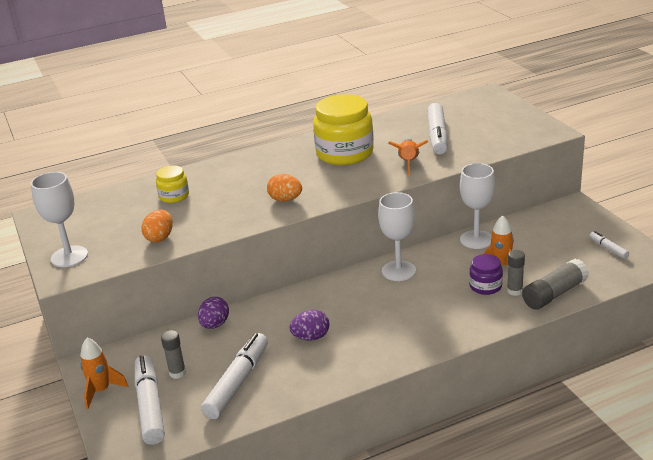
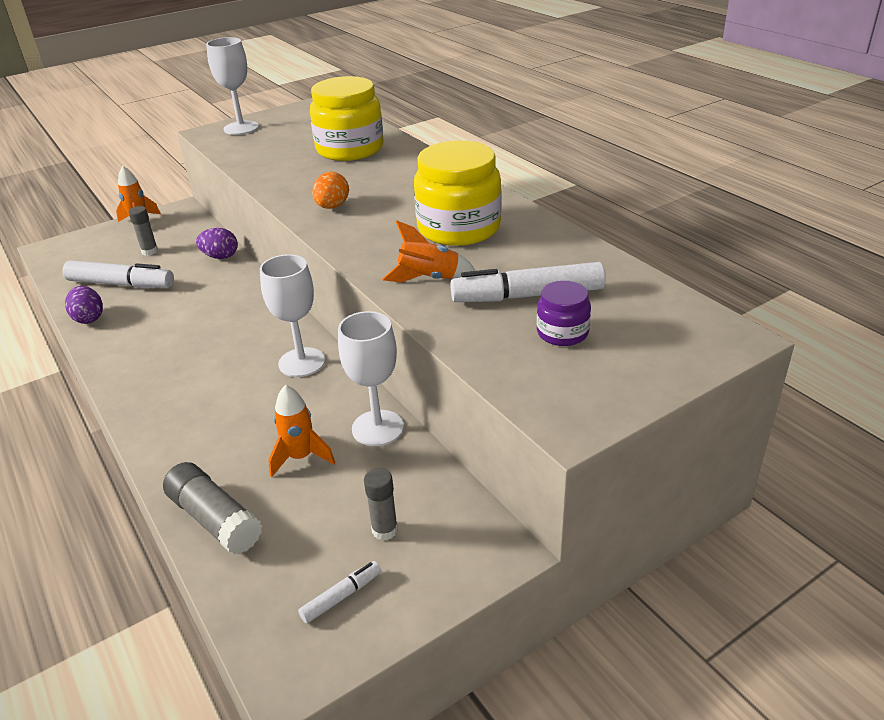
camera: 80 degrees right, 5 degrees up
(150, 406) = (108, 248): white marker -> none
(160, 238) = (263, 157): orange egg -> none
(174, 196) = (350, 149): yellow jar -> yellow jar, size x2.00
(311, 337) = (179, 315): purple egg -> purple egg (89, 318)
(485, 286) = (251, 443): purple jar -> purple jar (562, 333)
(514, 291) = (232, 474): grey glue stick -> grey glue stick (384, 530)

